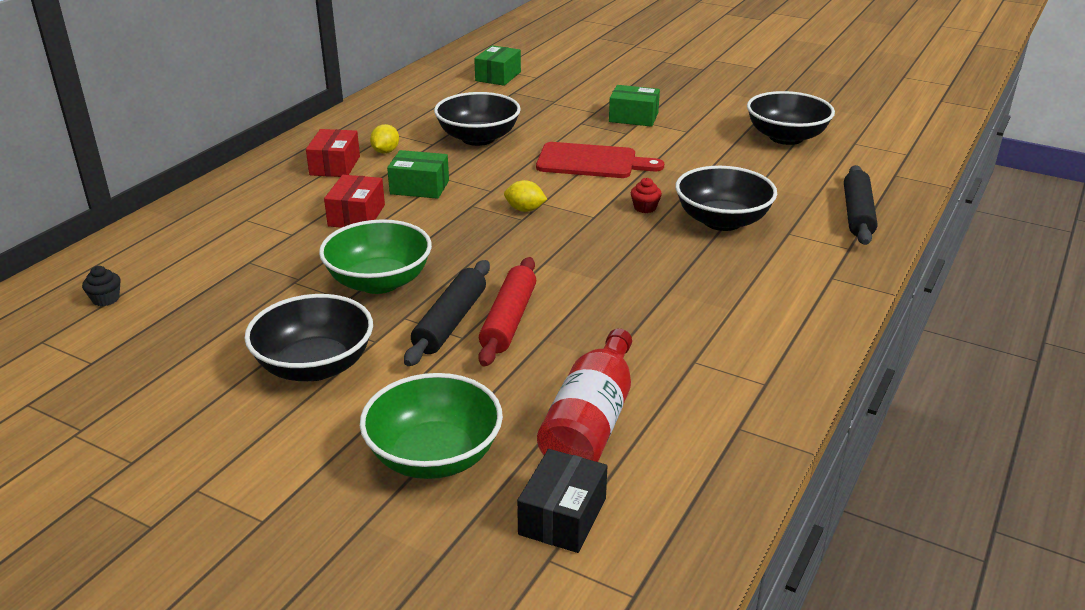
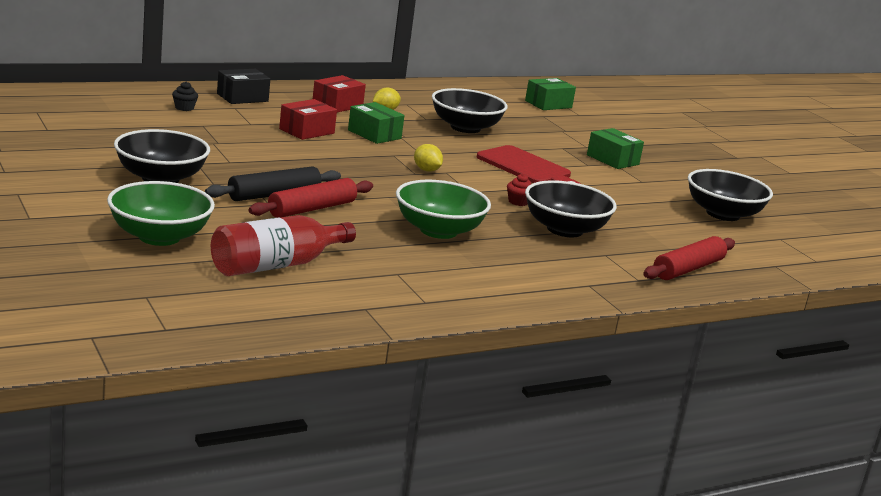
camera: 30 degrees right, 10 degrees down
(106, 299) = (97, 109): black cupcake -> black cupcake (184, 108)
(379, 282) = (264, 162): green bowl -> green bowl (438, 230)
(562, 516) = (185, 287): black box -> black box (242, 97)
(857, 214) = (688, 269): black rolling pin -> red rolling pin

